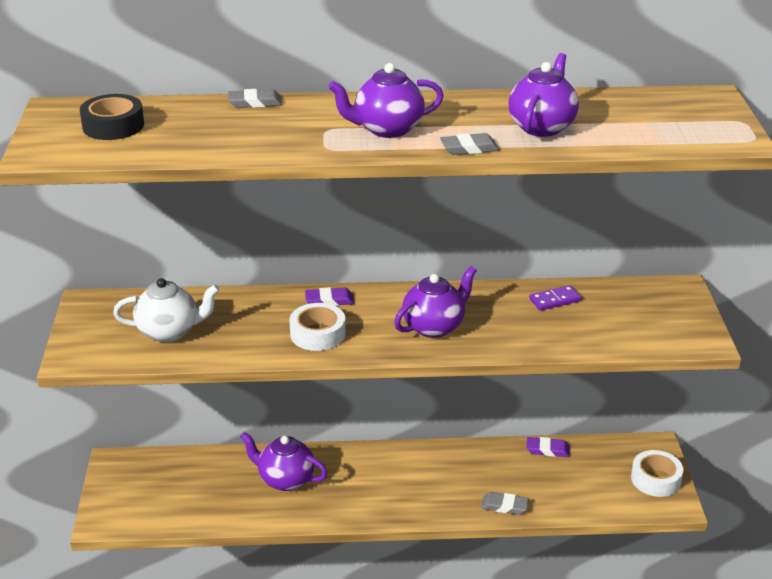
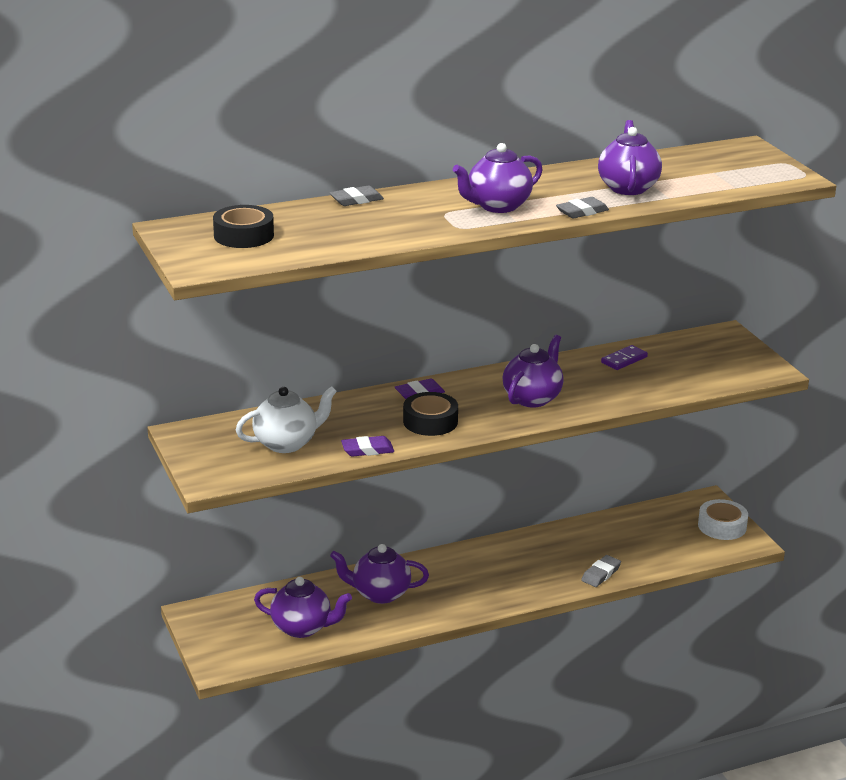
camera: 20 degrees left, 5 degrees down
(196, 499) = (303, 628): none -> purple teapot
(317, 334) = (430, 421): white tape -> black tape
(504, 506) = (601, 574): grey eraser -> grey eraser turned 45 degrees counterclockwise
(547, 450) = (612, 521): purple eraser -> purple eraser (367, 450)

